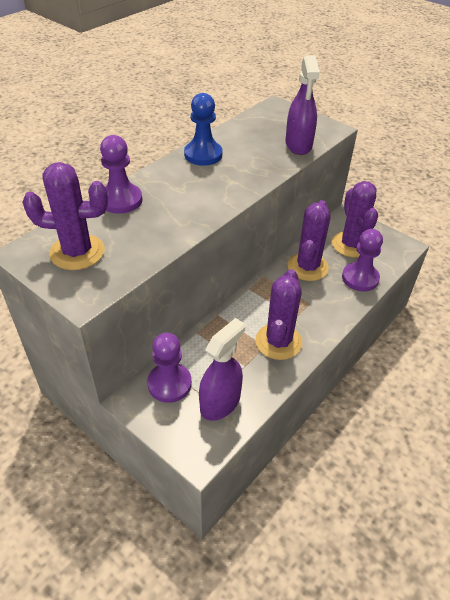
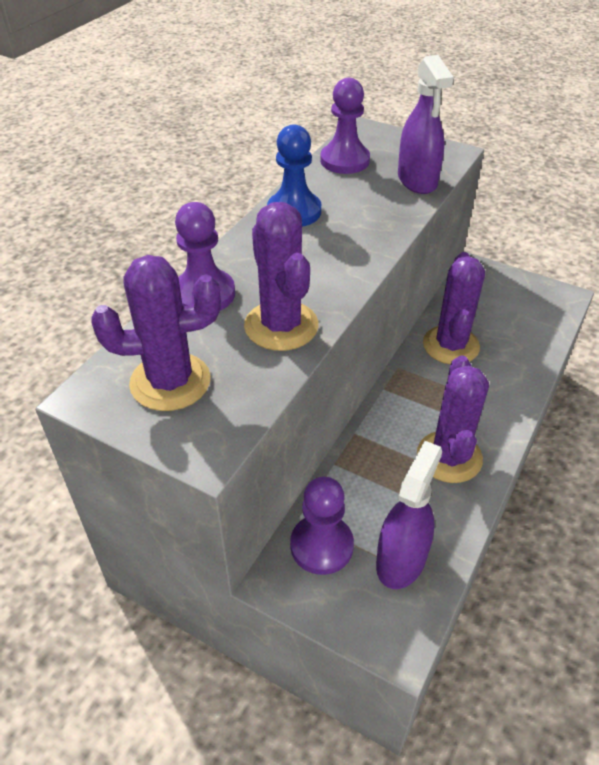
camera: 10 degrees left, 0 degrees up
(351, 244) = (496, 305): purple cactus -> purple cactus (281, 326)
(360, 278) = (524, 350): purple pawn -> purple pawn (344, 160)

